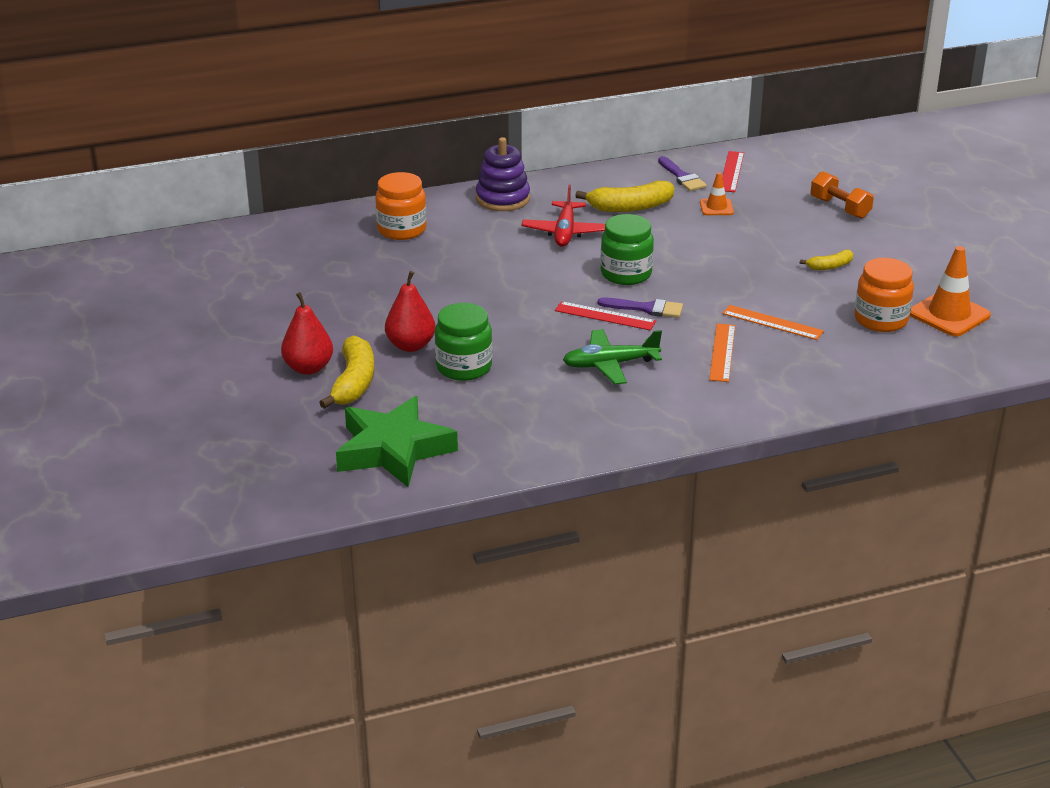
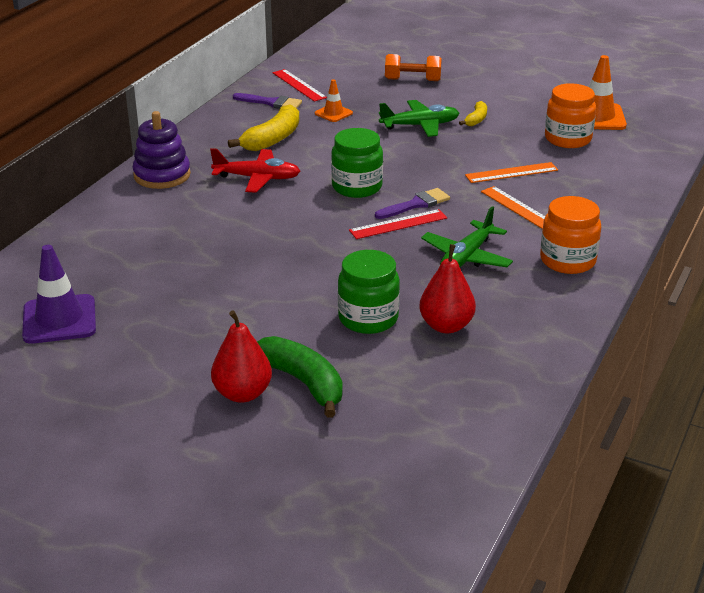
camera: 45 degrees left, 0 degrees up
(283, 266) = (59, 320): none -> purple traffic cone
(353, 383) = (304, 383): yellow banana -> green banana
(393, 450) = (436, 417): green star -> none
(401, 230) = (118, 237): orange jar -> orange jar (567, 261)
(410, 345) = (295, 325): red pear -> red pear (446, 326)
(565, 232) = (257, 178): red plane -> red plane turned 45 degrees counterclockwise
(770, 249) = (420, 125): none -> green plane

